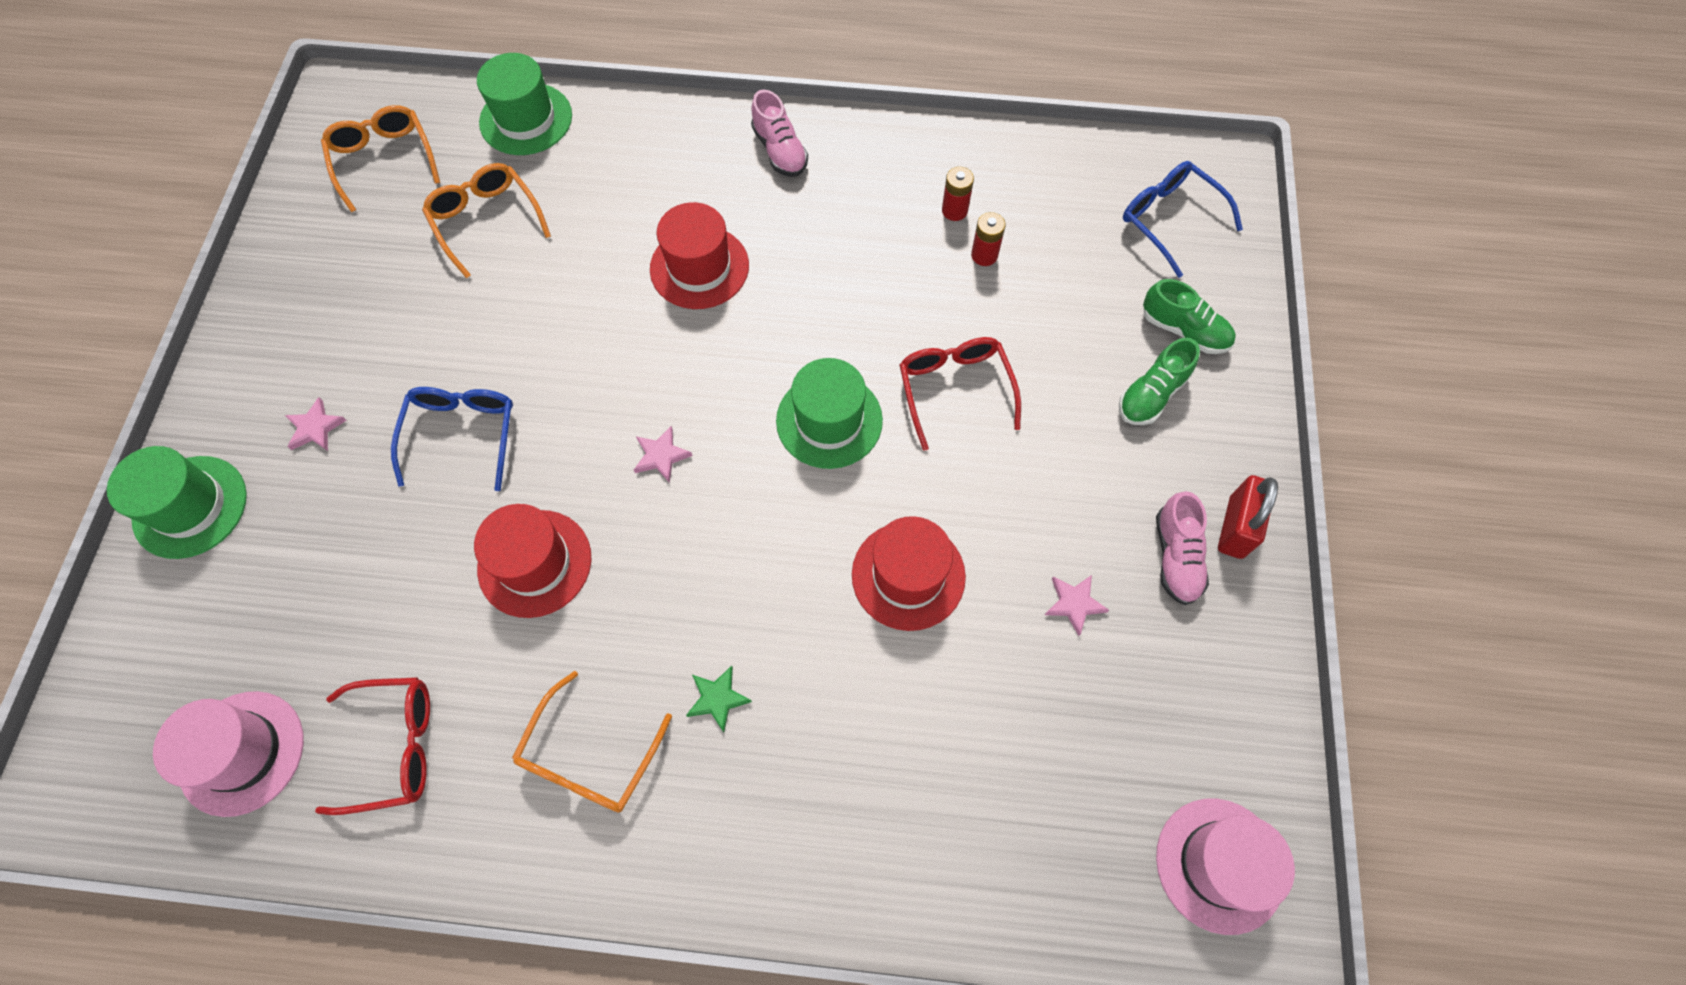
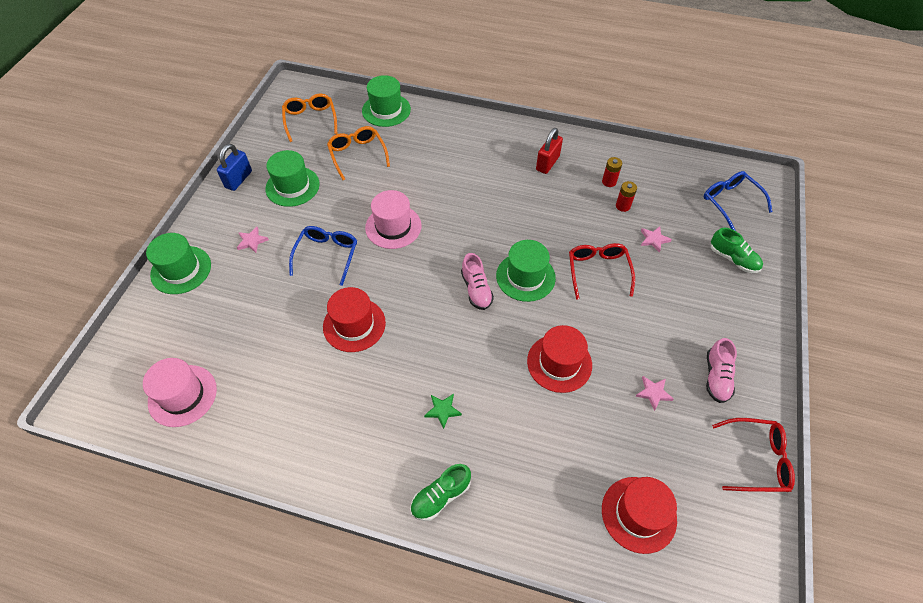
camera: 10 degrees right, 10 degrees down
(266, 304) = (238, 179): none -> blue padlock
(373, 304) = (292, 186): none -> green hat
(394, 746) = (262, 406): red glasses -> red glasses (756, 459)
(590, 757) = (367, 429): orange glasses -> none
(661, 456) = (431, 281): pink star -> pink star (654, 240)
(699, 267) = (466, 191): red hat -> red hat (638, 514)
(780, 151) = (517, 141): pink shoe -> pink shoe (476, 289)
(1151, 394) = (711, 289): green shoe -> green shoe (441, 496)
(1219, 865) = (726, 553): pink hat -> pink hat (393, 227)
(1235, 527) = (754, 367): red padlock -> red padlock (547, 163)

